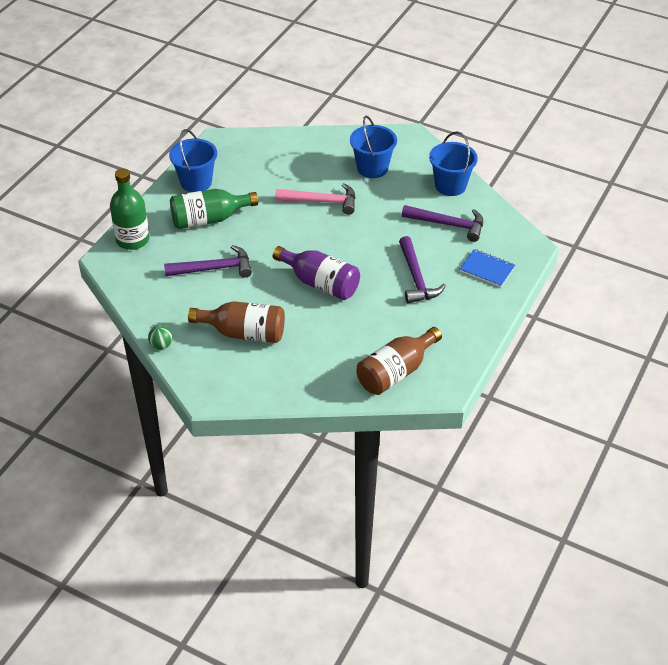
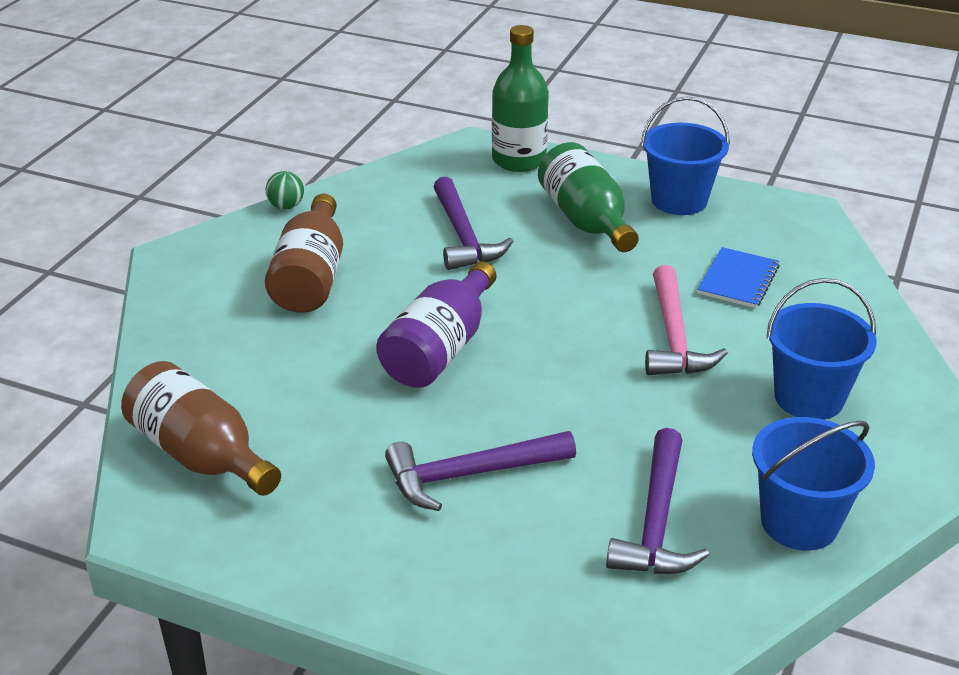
camera: 85 degrees right, 10 degrees down
(487, 269) = (515, 590): blue notebook -> blue notebook (738, 280)

